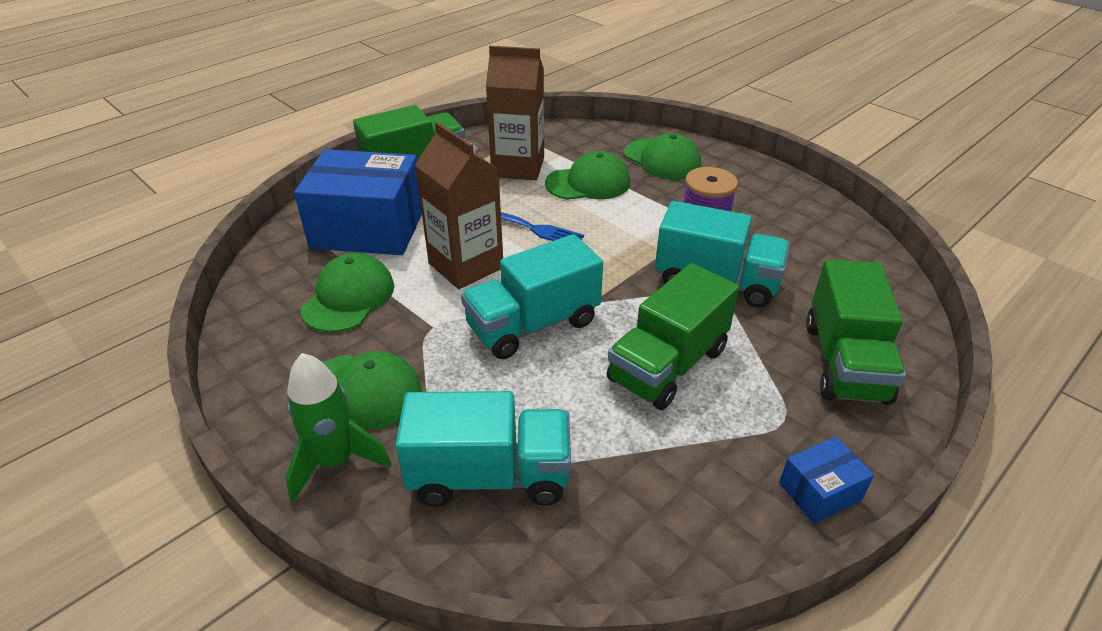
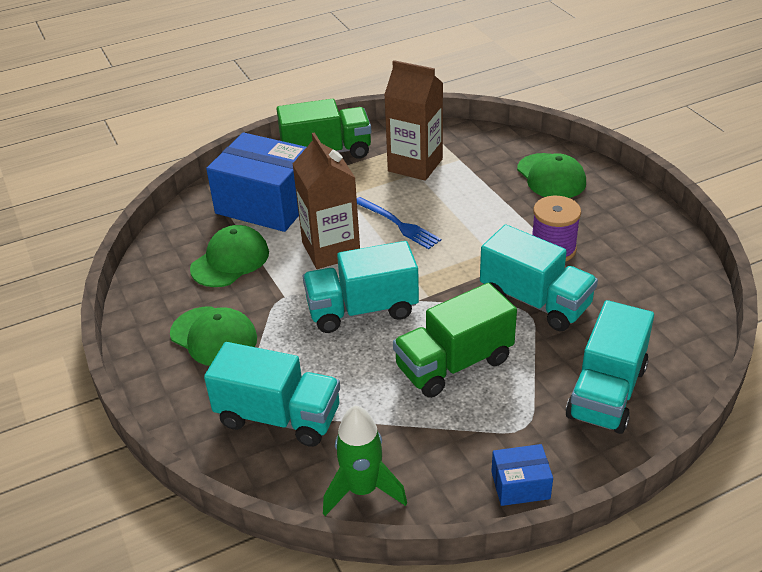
camera: 20 degrees right, 0 degrees up
(335, 461) = (177, 383): green rocket -> green rocket (362, 490)
(588, 183) = (470, 190): green cap -> none
(845, 362) = (607, 392): green truck -> turquoise truck

